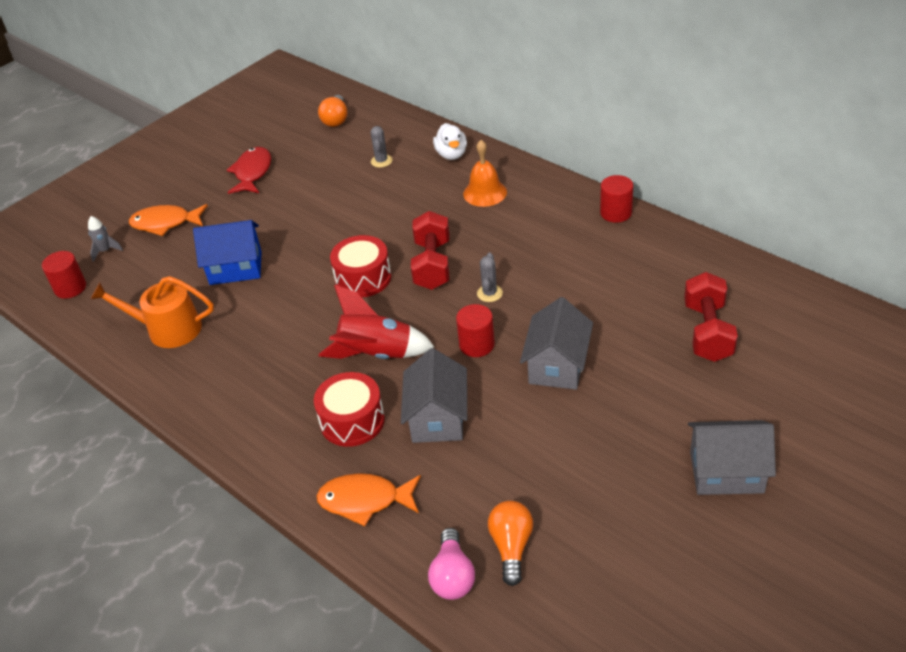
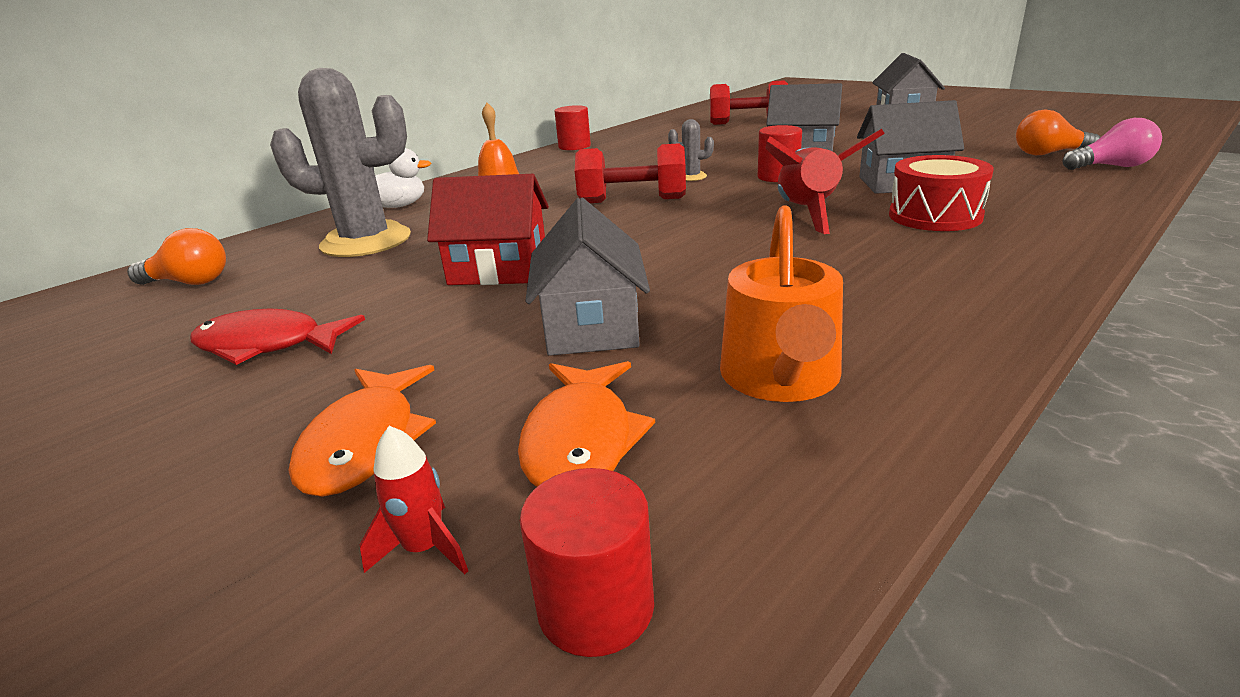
camera: 90 degrees left, 15 degrees down
(105, 251) = (424, 549): grey rocket -> red rocket
(235, 268) = (591, 326): blue house -> grey house
(318, 224) = (499, 270): none -> red house
(363, 278) = (649, 231): red drum -> none
(365, 501) = (1058, 201): orange fish -> orange fish (581, 440)
(381, 161) = (366, 241): grey cactus -> grey cactus, size x2.46

